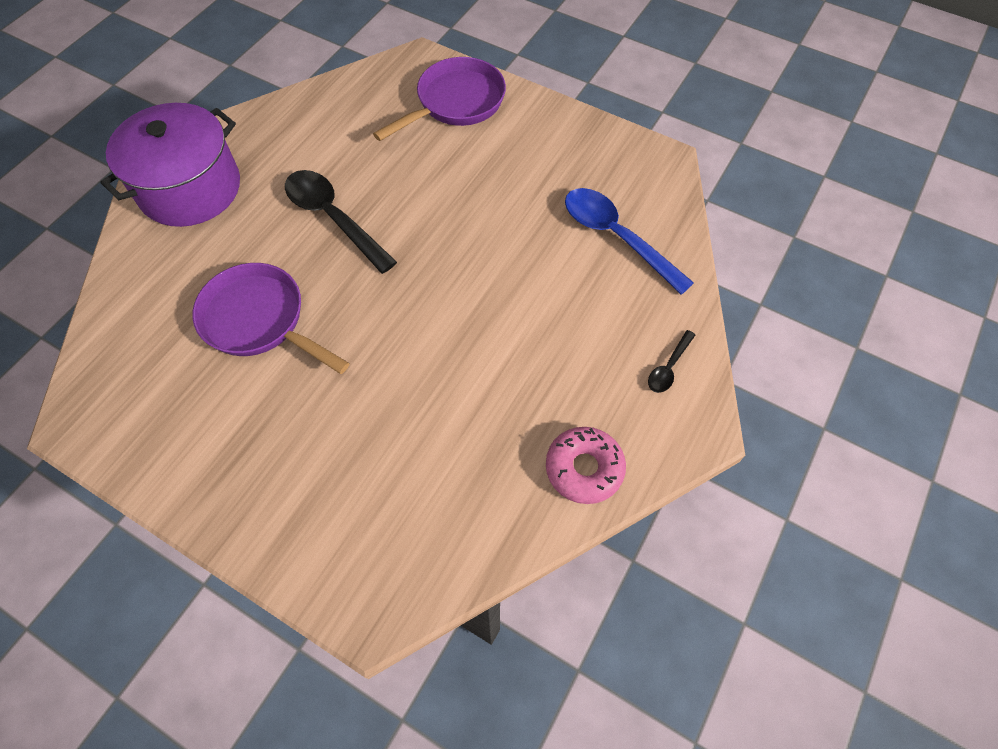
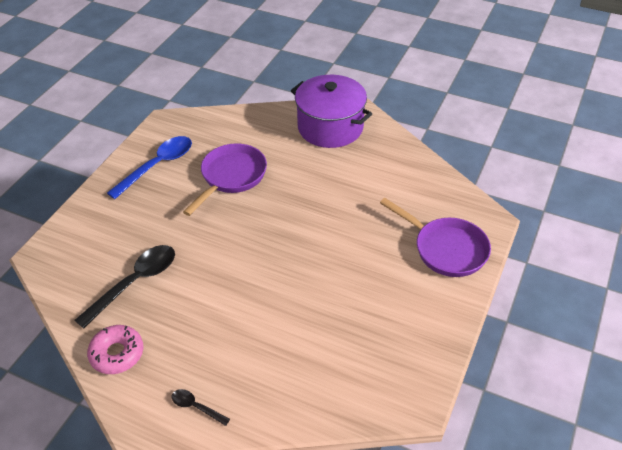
camera: 85 degrees right, 15 degrees down
(334, 218) = (316, 197): black spoon -> black spoon (135, 283)
(616, 237) = (321, 368): blue spoon -> blue spoon (157, 166)

